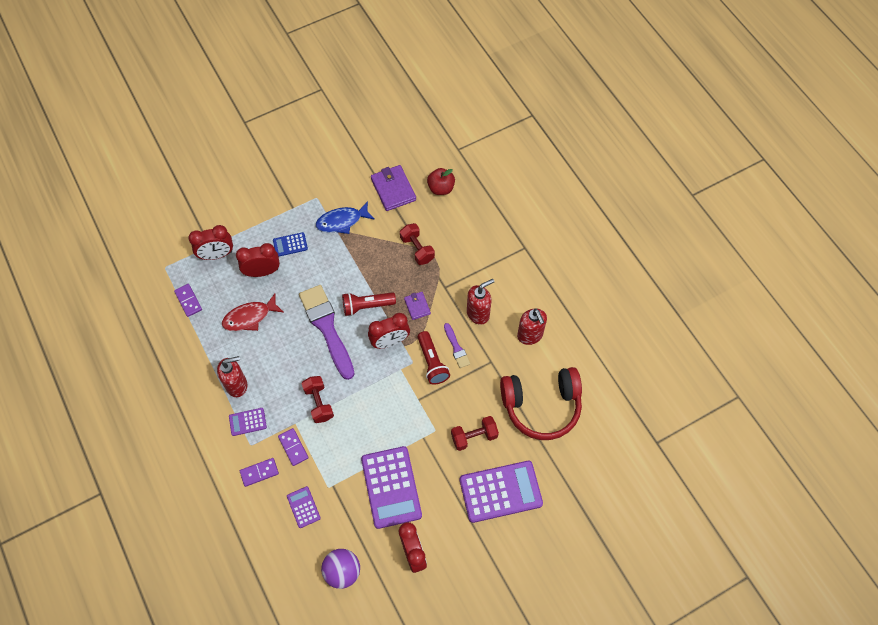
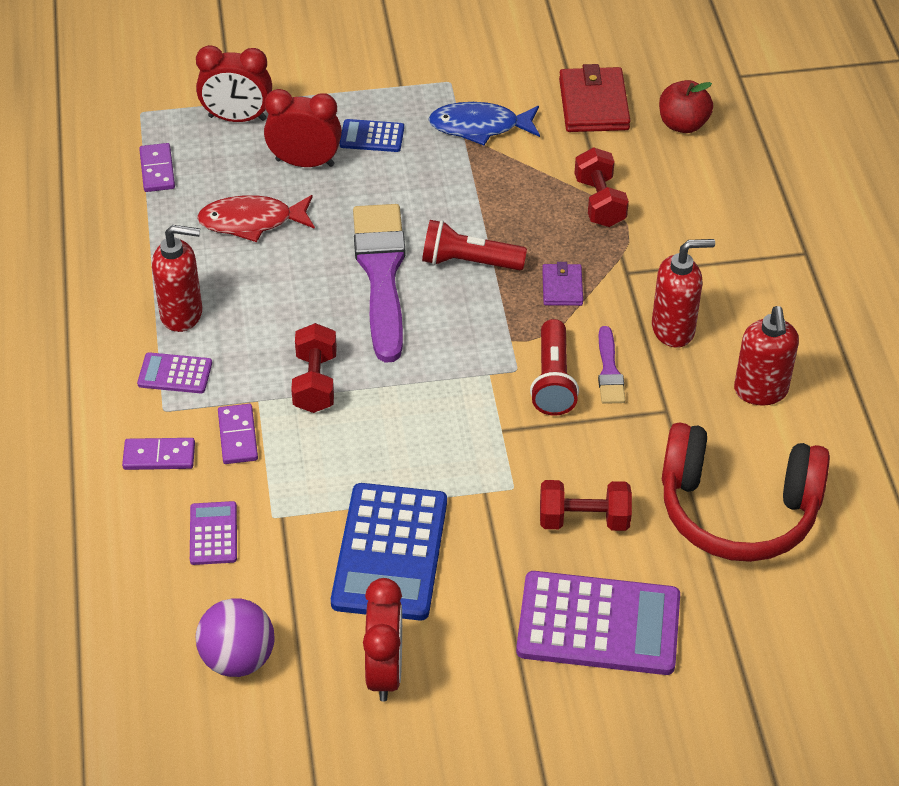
camera: 20 degrees right, 15 degrees down
(390, 341) = (488, 327): red clock -> none
(391, 487) = (389, 552): purple calculator -> blue calculator
(393, 189) = (593, 104): purple wallet -> red wallet

